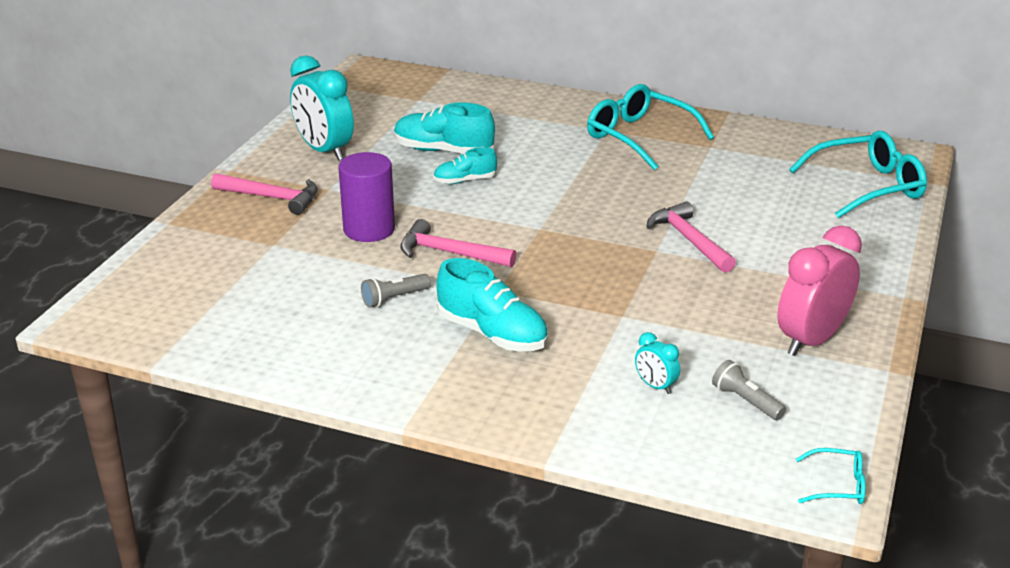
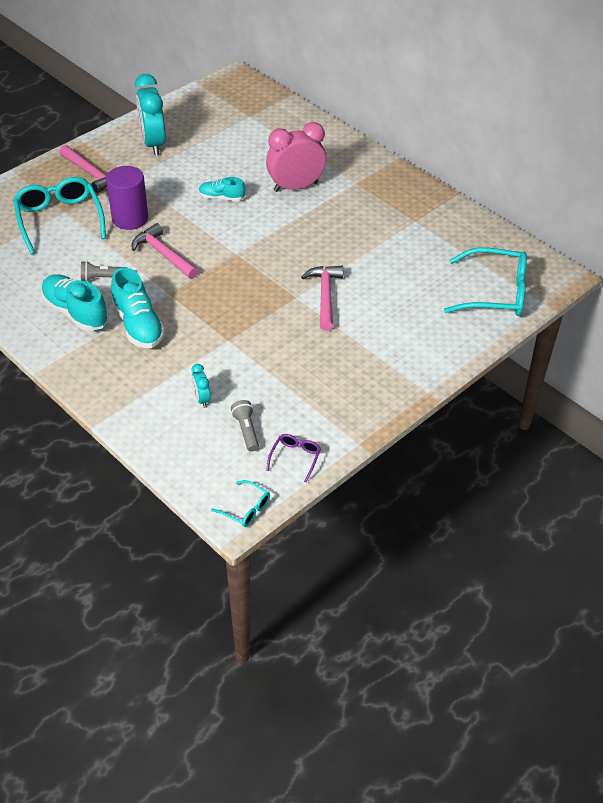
camera: 25 degrees right, 15 degrees up
(443, 151) = (228, 167): turquoise shoe -> turquoise shoe (75, 312)
(639, 137) = (372, 196): turquoise glasses -> turquoise glasses (59, 219)
(811, 340) = (330, 402): pink clock -> pink clock (295, 187)
(835, 410) = (295, 458): none -> purple glasses

